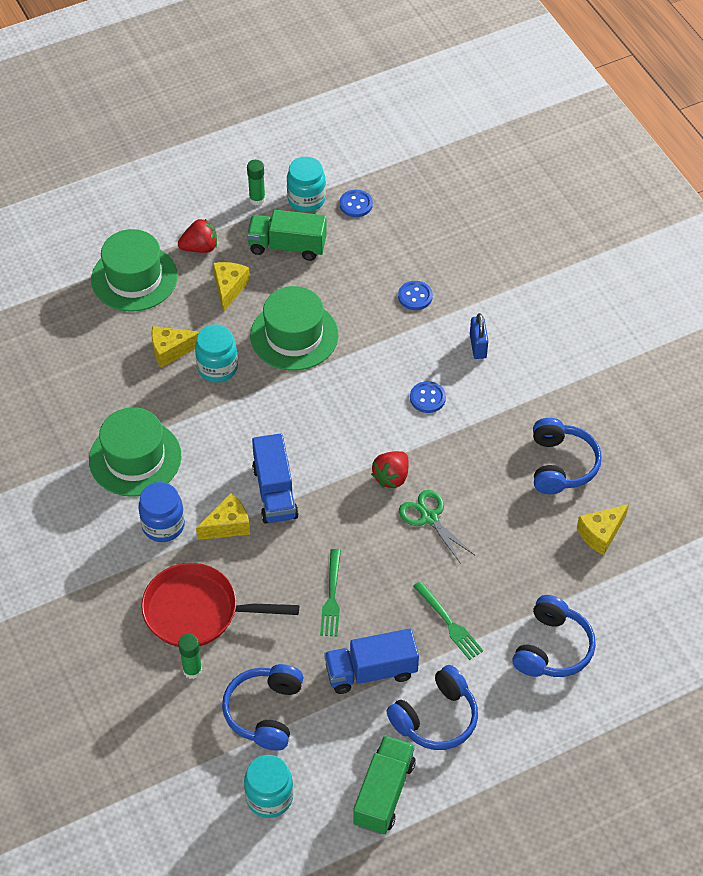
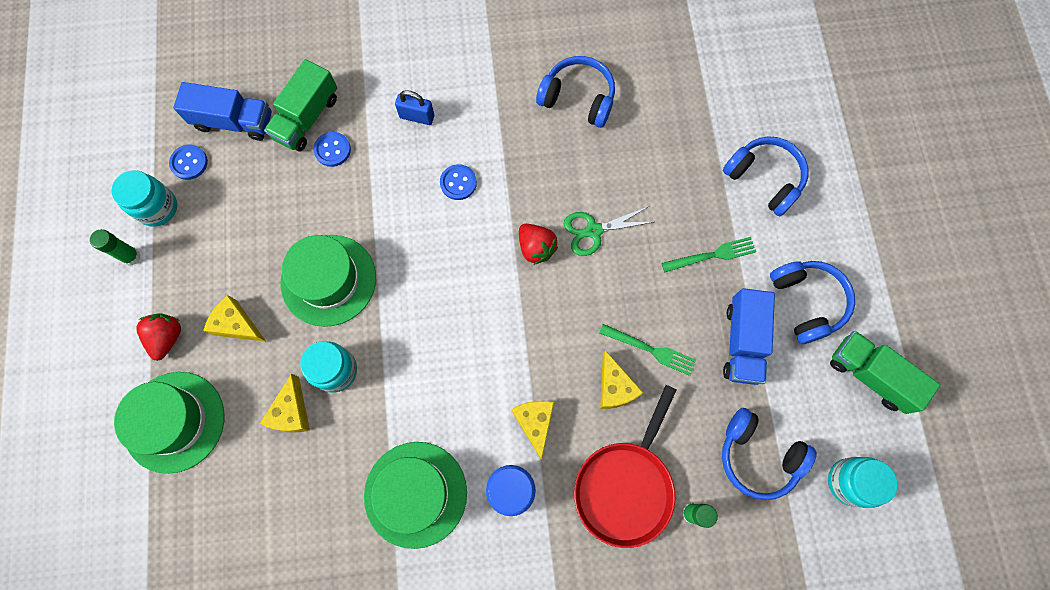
camera: 70 degrees left, 20 degrees up
(275, 492) = (512, 363): blue truck -> blue truck (234, 121)
(287, 246) = (210, 248): green truck -> green truck (307, 118)
(601, 534) = (661, 95): yellow cheese -> yellow cheese (614, 387)

